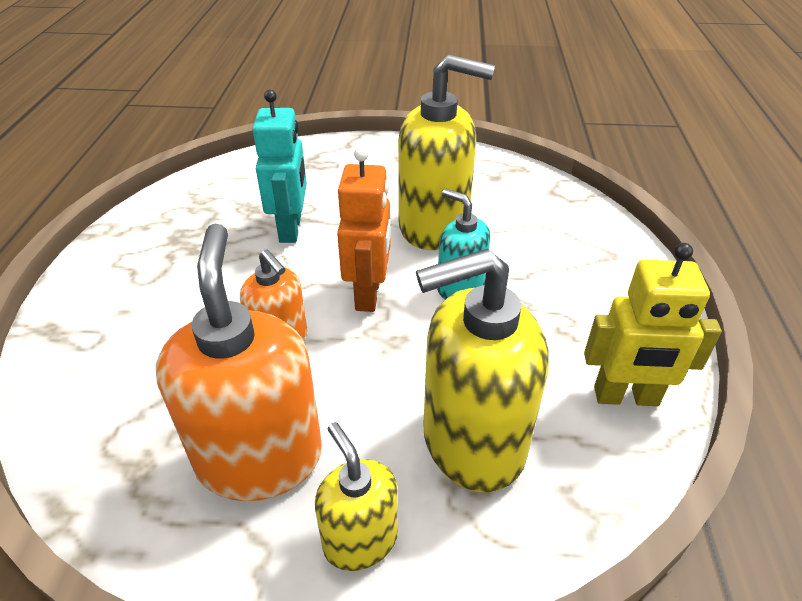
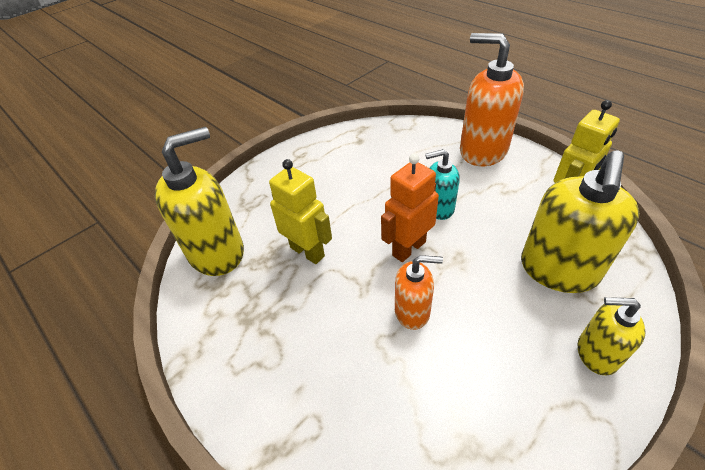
camera: 45 degrees left, 5 degrees up
(260, 457) = (506, 372): orange soap dispenser -> orange soap dispenser (482, 150)
(291, 229) = (307, 251): turquoise robot -> yellow robot
(369, 294) = (408, 248): orange robot -> orange robot turned 90 degrees counterclockwise
(434, 227) = (377, 188): yellow soap dispenser -> yellow soap dispenser (217, 252)

